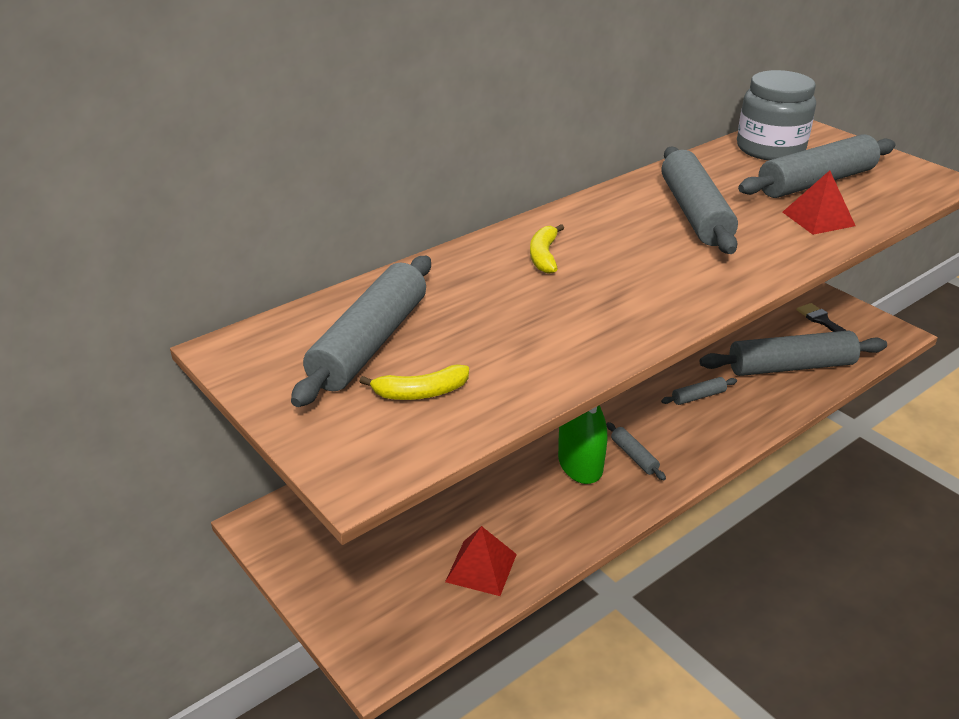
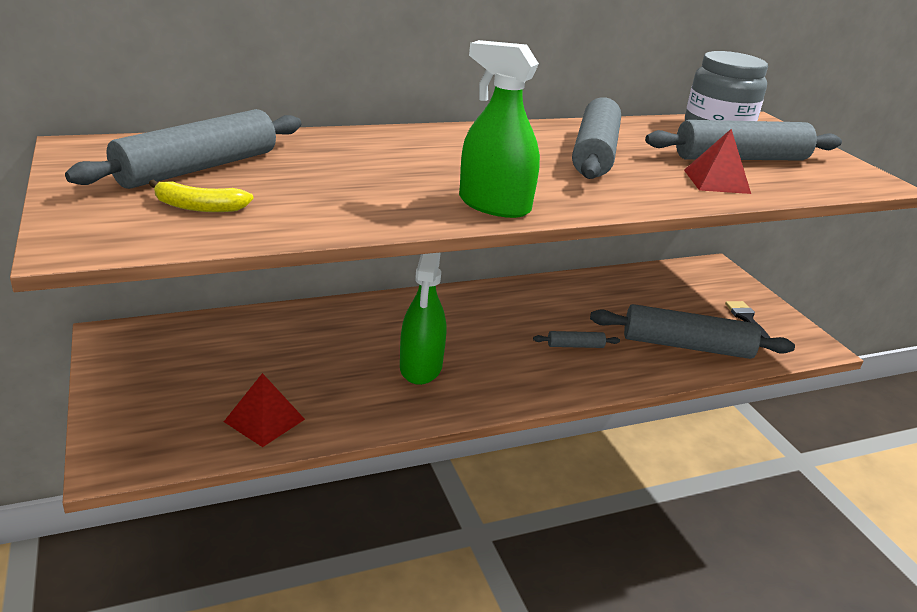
camera: 15 degrees right, 5 degrees down
(544, 256) = (419, 150): yellow banana -> none
(634, 456) = (476, 375): grey rolling pin -> none
(666, 307) = (494, 205): none -> green spray bottle

